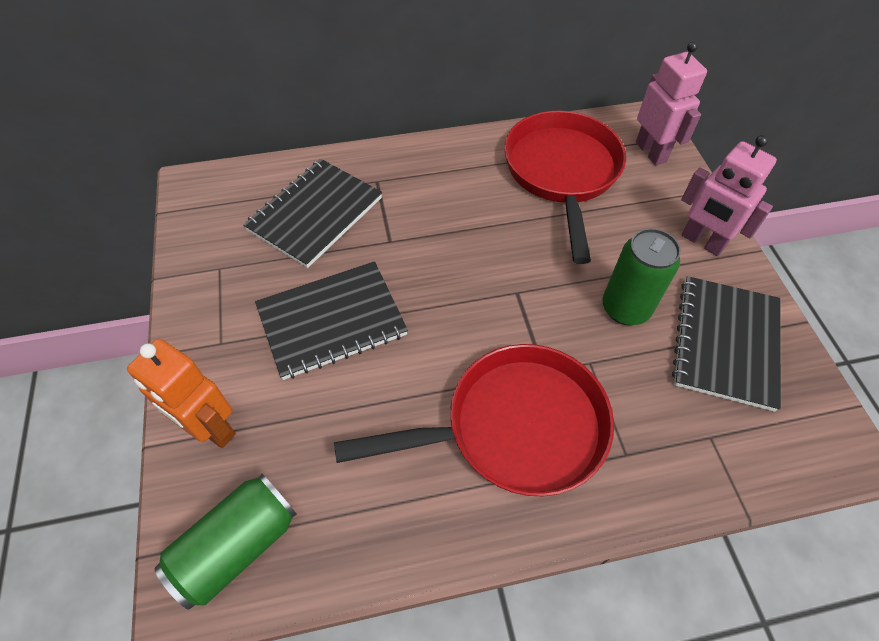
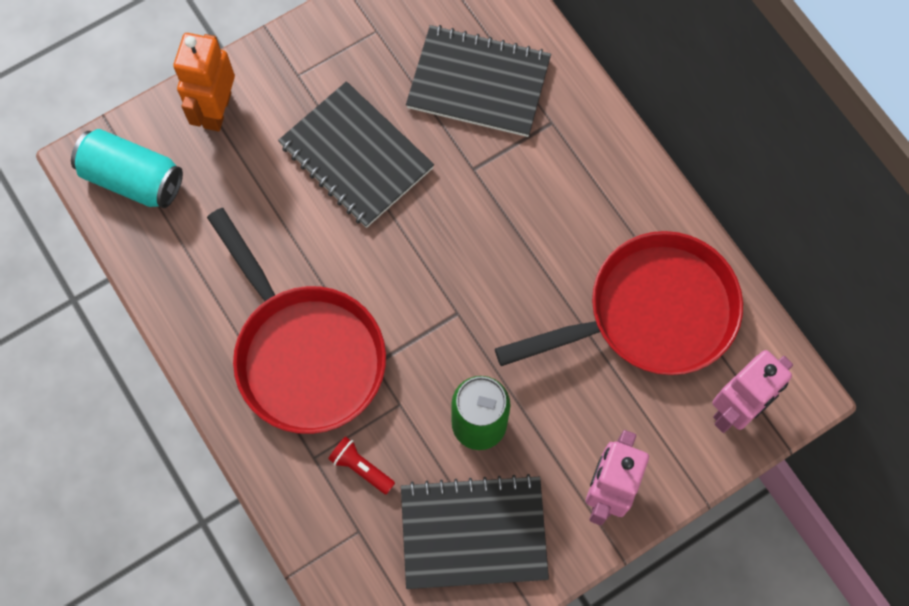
camera: 70 degrees right, 15 degrees up
(237, 546) = (133, 178): green can -> turquoise can
(646, 414) = (361, 467): none -> red flashlight

